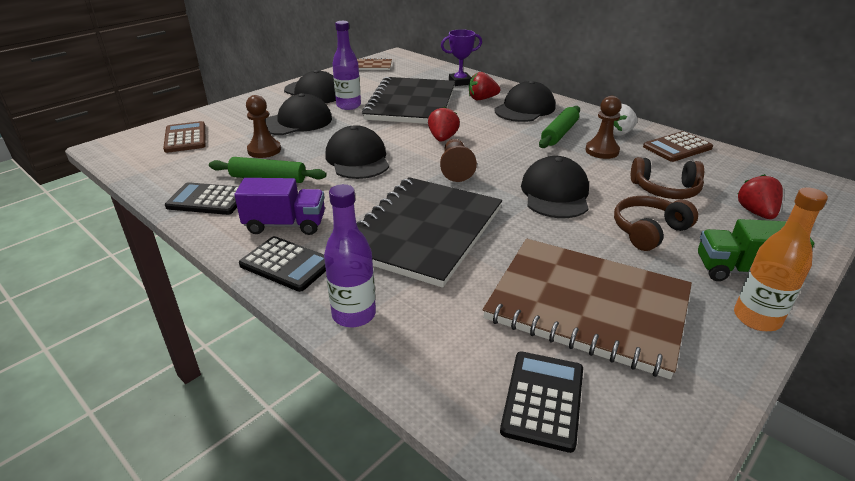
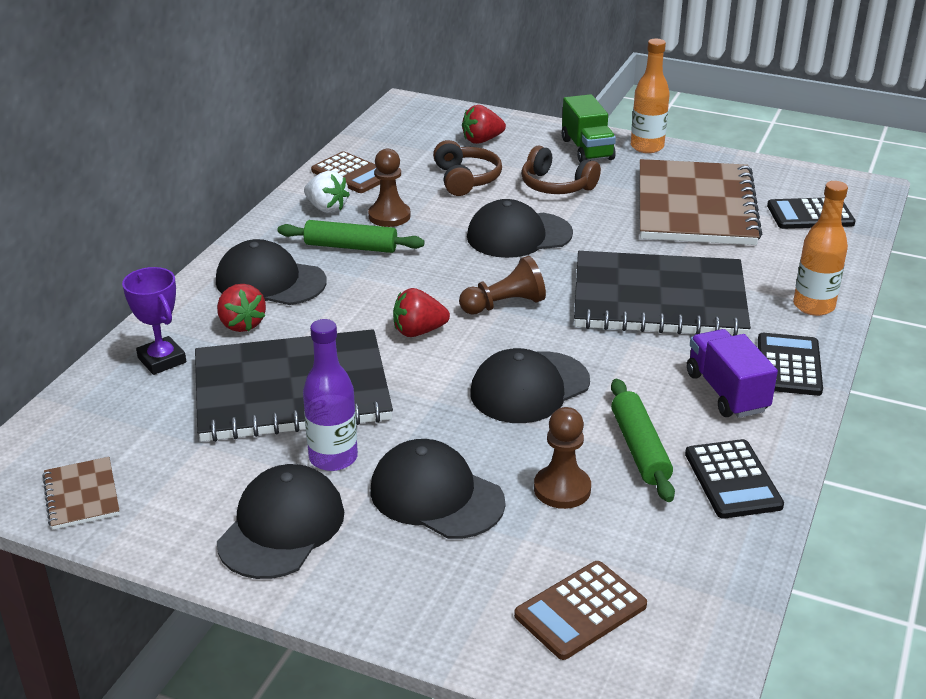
camera: 110 degrees left, 0 degrees up
(354, 315) = (813, 306): purple bottle -> orange bottle

